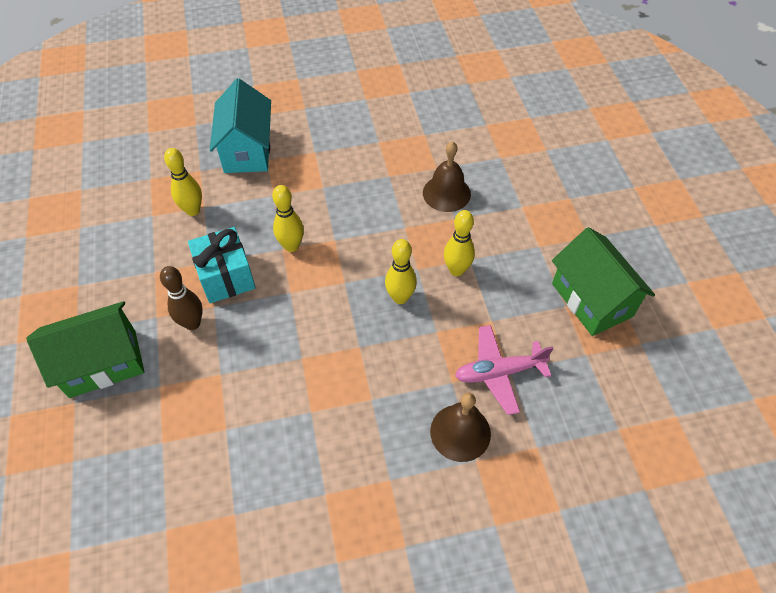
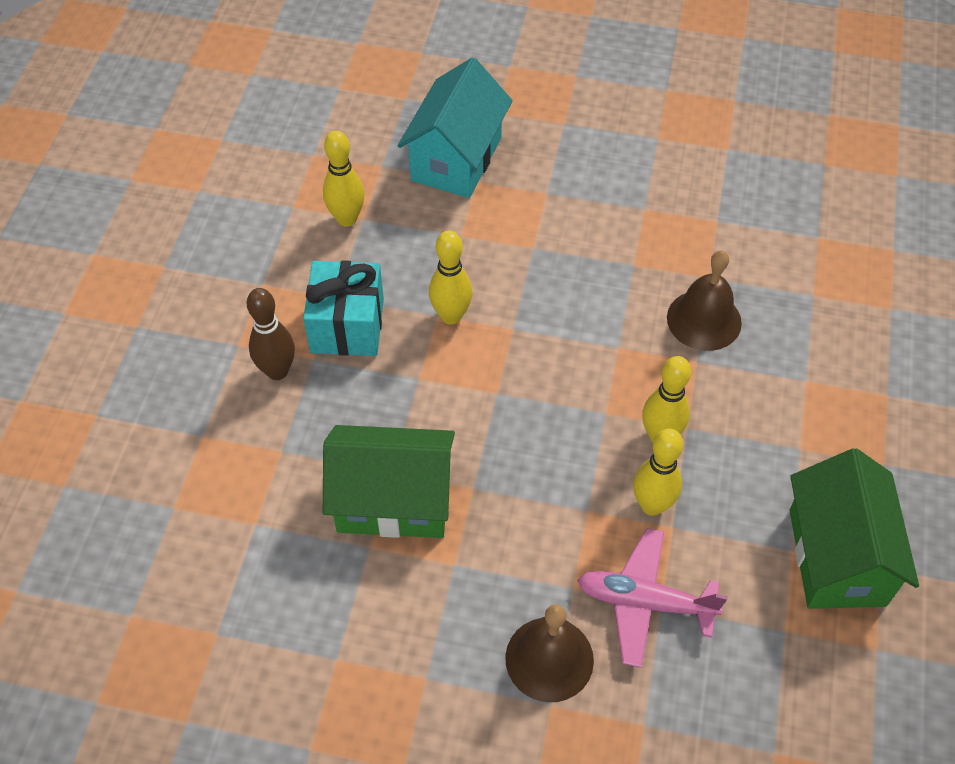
camera: 25 degrees right, 0 degrees up
(103, 363) = (149, 379): green house -> green house (393, 501)
(400, 298) = (561, 444): yellow bowling pin -> yellow bowling pin (652, 505)

